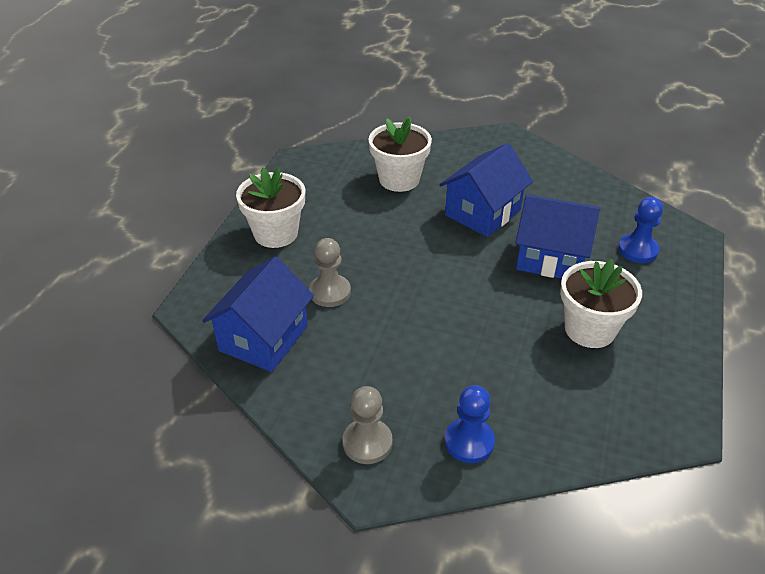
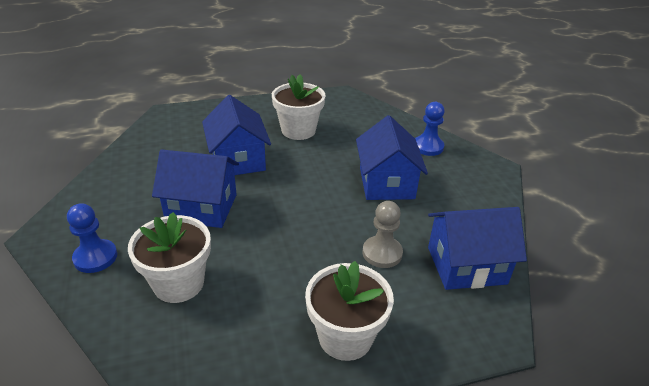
camera: 125 degrees left, 5 degrees down
(367, 443) = (475, 179): grey pawn -> none
(424, 352) = (386, 183): none -> blue house
(637, 250) = (199, 129): blue pawn -> blue pawn (95, 257)

